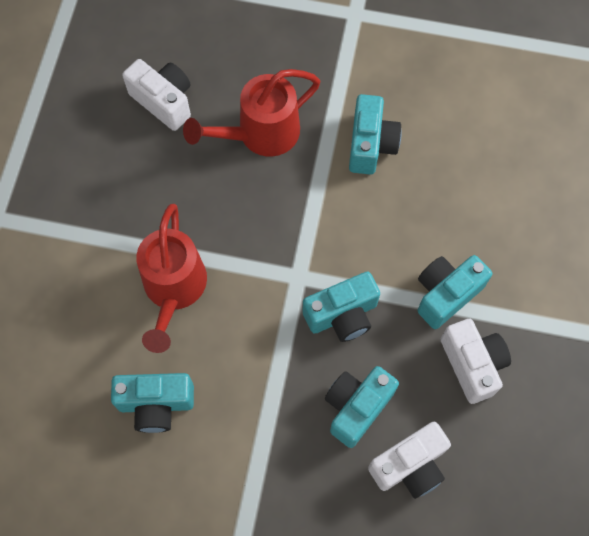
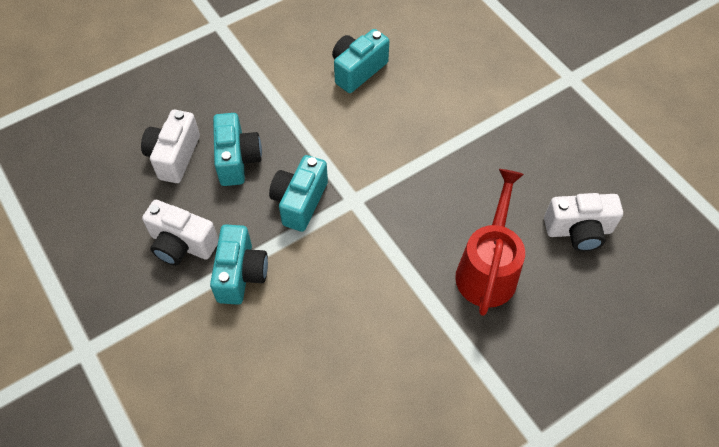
camera: 135 degrees right, 10 degrees down
(173, 290) = (420, 129): red watering can -> none
(370, 145) = (402, 335): turquoise camera -> none

